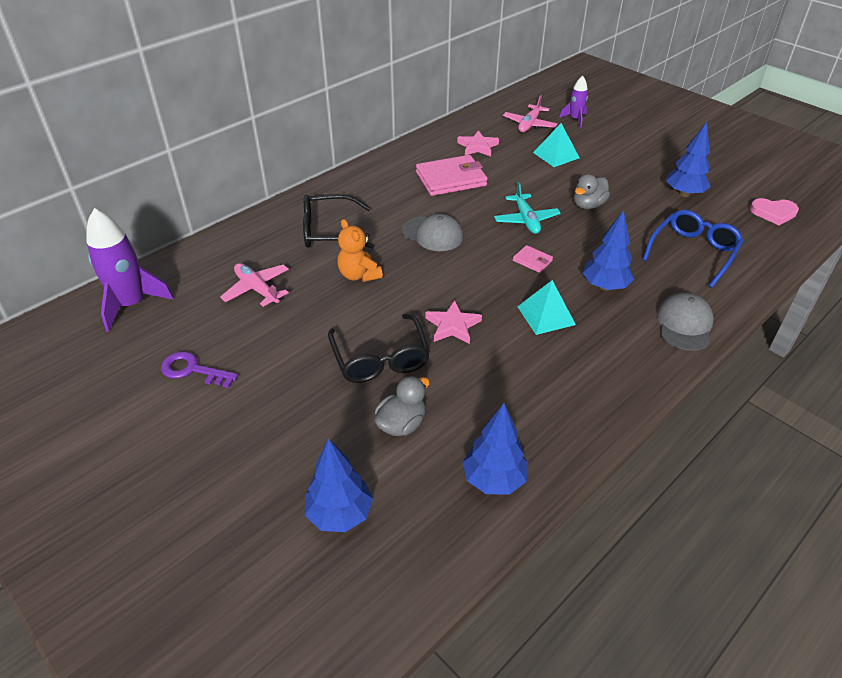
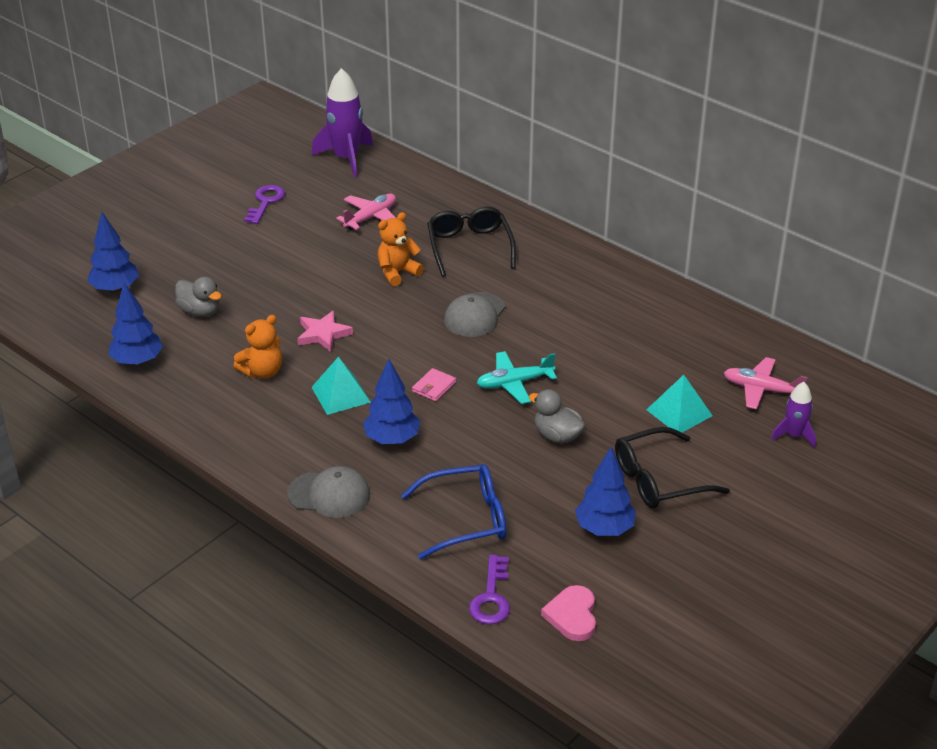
camera: 85 degrees right, 5 degrees down
(380, 358) = (278, 294): black glasses -> black glasses (659, 479)
(451, 179) = (594, 323): pink wallet -> none
(477, 147) = (681, 343): pink star -> none
(512, 369) = (262, 372): none -> orange teddy bear
(693, 252) = (465, 519): blue glasses -> blue glasses turned 45 degrees counterclockwise
(771, 245) = (491, 597): none -> purple key

